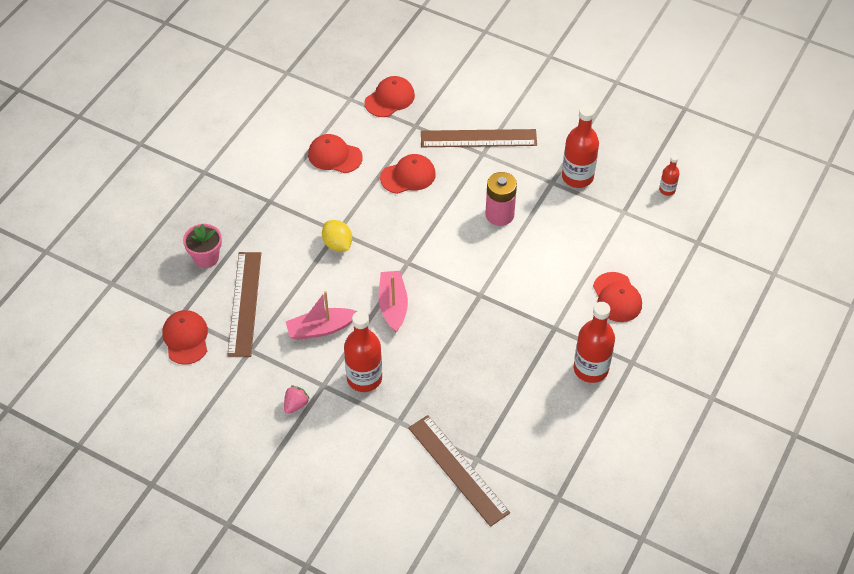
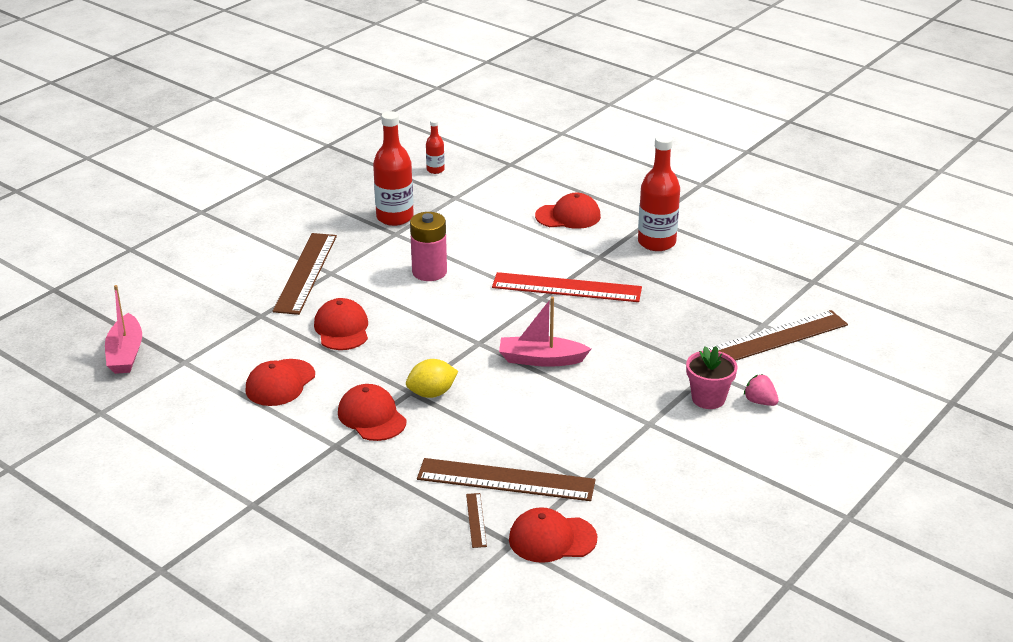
camera: 80 degrees left, 20 degrees down
(201, 292) = (476, 520): none -> brown ruler
(206, 257) = (415, 511): pink flower pot -> pink flower pot (708, 398)
(296, 405) = (676, 447): pink strawberry -> pink strawberry (760, 402)
(321, 329) = (563, 418): pink boat -> pink boat (125, 354)
(364, 378) = (644, 391): red bottle -> none
(390, 99) = (203, 330): red cap -> red cap (372, 417)
(500, 310) = (567, 287): none -> red ruler

